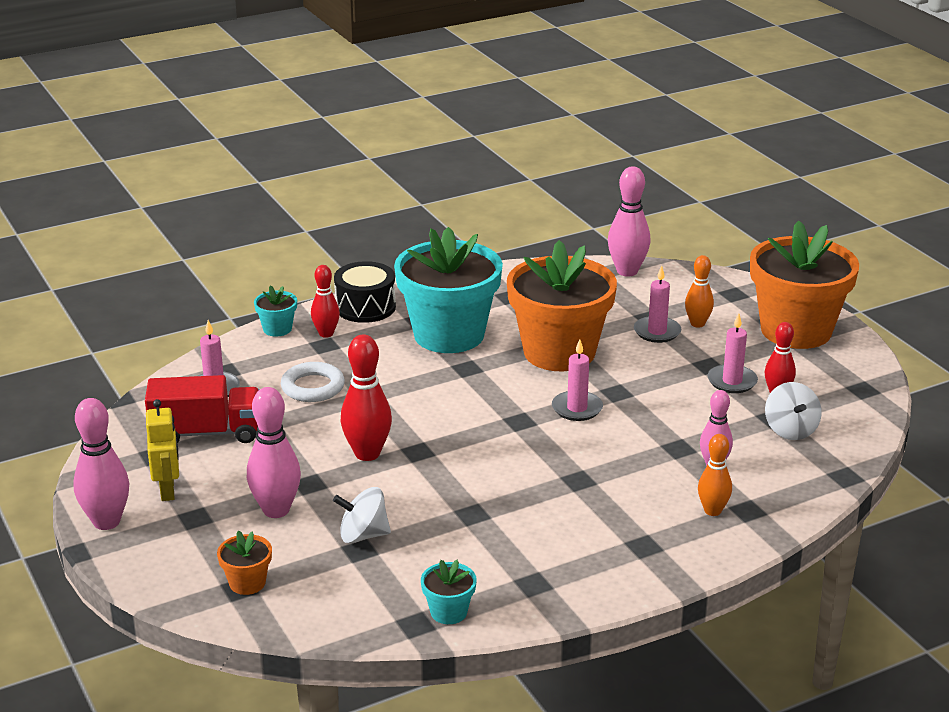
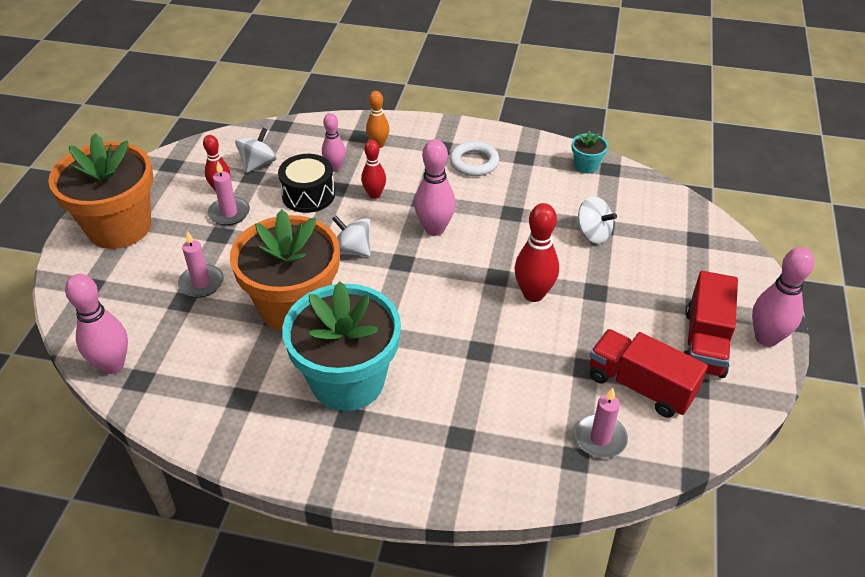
camera: 140 degrees left, 15 degrees up
(168, 490) = (704, 342): yellow robot -> red truck
(247, 583) = (691, 239): orange flower pot -> none
(276, 510) = (635, 282): pink bowling pin -> pink bowling pin (434, 229)
(277, 329) = (483, 491): turquoise flower pot -> none
(313, 387) = (515, 387): white ring -> white ring (474, 162)
(326, 334) = (445, 453): red bowling pin -> red bowling pin (374, 194)
(365, 307) = (375, 470): black drum -> black drum (308, 195)
(577, 408) = (353, 250): pink candle -> white spinning top
(697, 324) = (164, 273): orange bowling pin -> none

